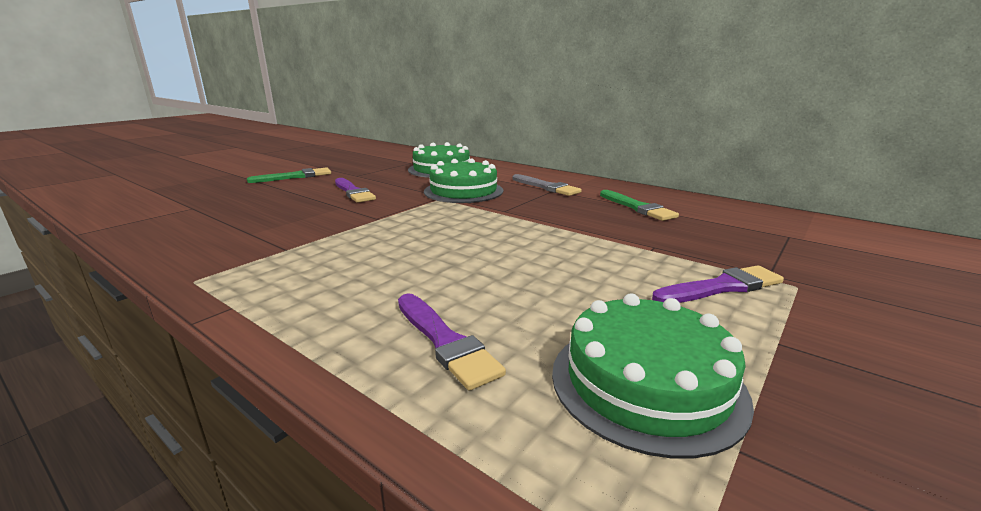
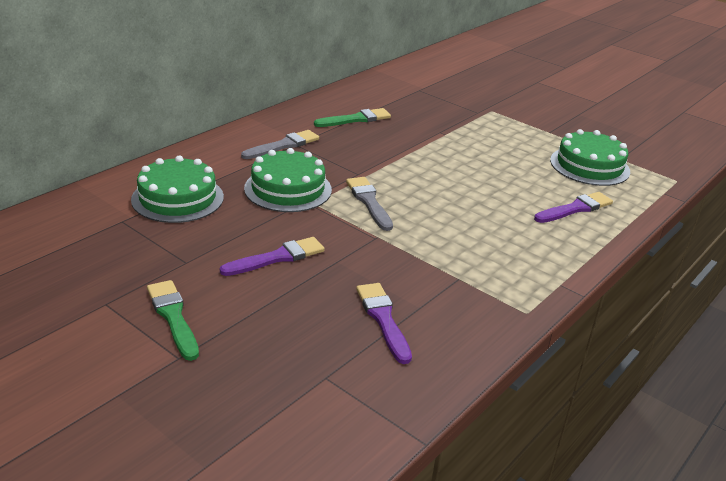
camera: 90 degrees left, 10 degrees up
(445, 215) = (369, 202): none -> grey brush
(721, 287) = (497, 128): purple brush -> purple brush (383, 319)

